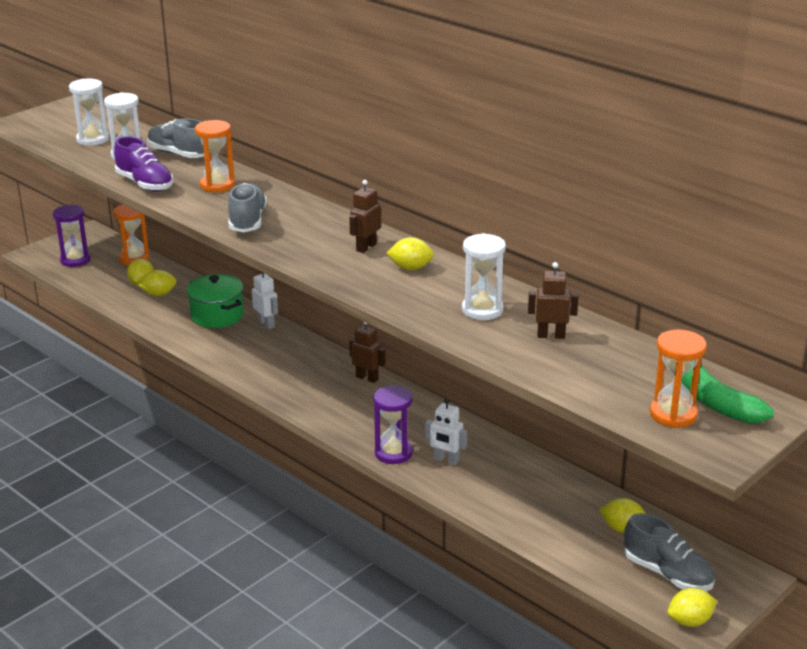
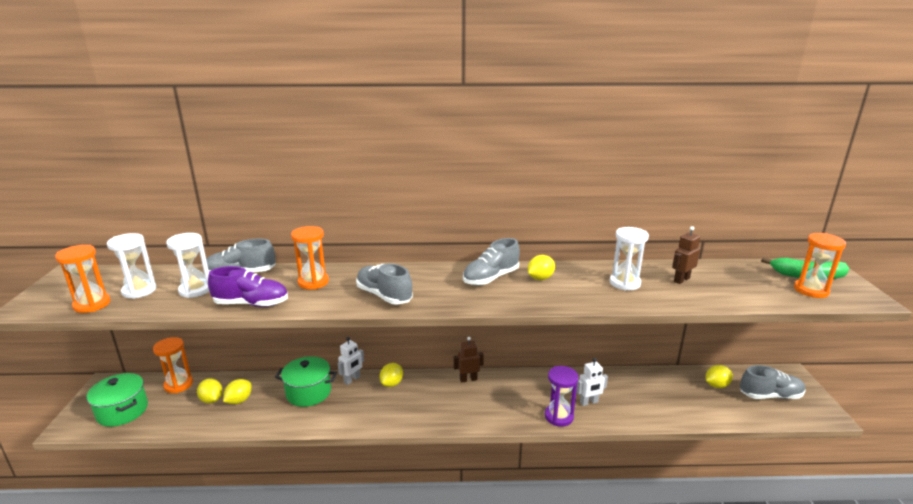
camera: 45 degrees left, 5 degrees down
(51, 138) = (92, 304): none -> orange hourglass
(75, 260) = (122, 411): purple hourglass -> green pot
(266, 324) = (352, 380): white robot -> white robot turned 120 degrees clockwise
(366, 247) = (491, 278): brown robot -> grey shoe
(690, 621) = (820, 414): yellow lemon -> yellow lemon (392, 383)

